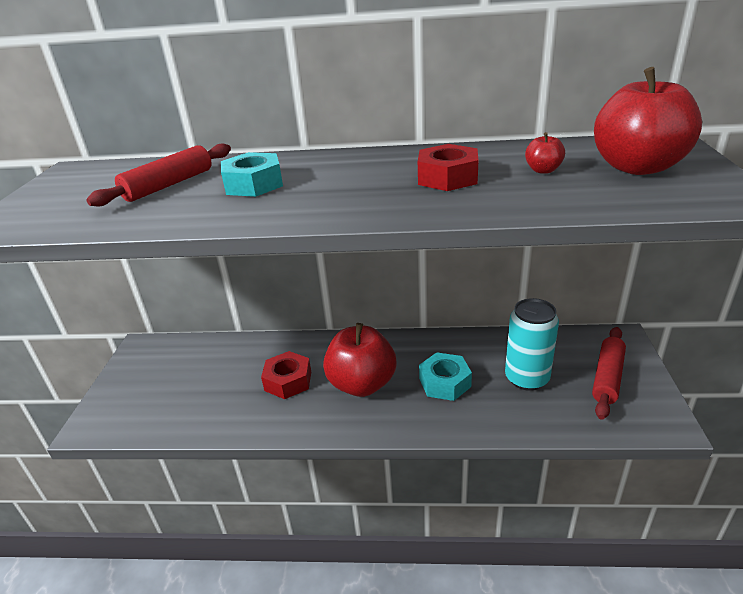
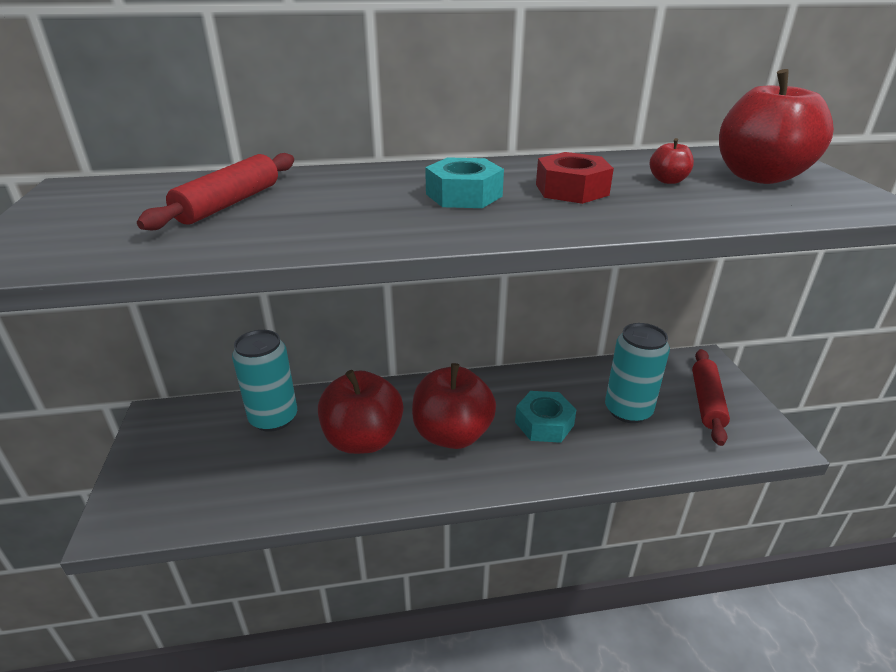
camera: 15 degrees left, 0 degrees up
(224, 357) = (273, 418): none -> turquoise can
(254, 184) = (343, 201): turquoise nut -> turquoise nut (464, 195)
(288, 381) = (363, 440): red nut -> red apple

